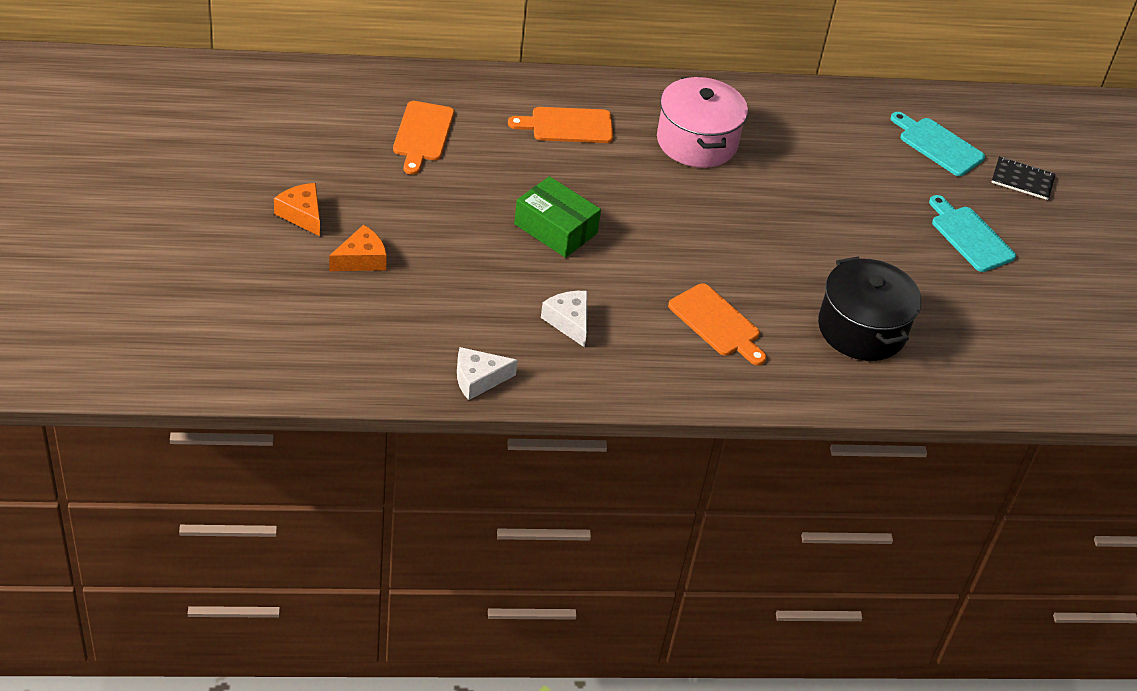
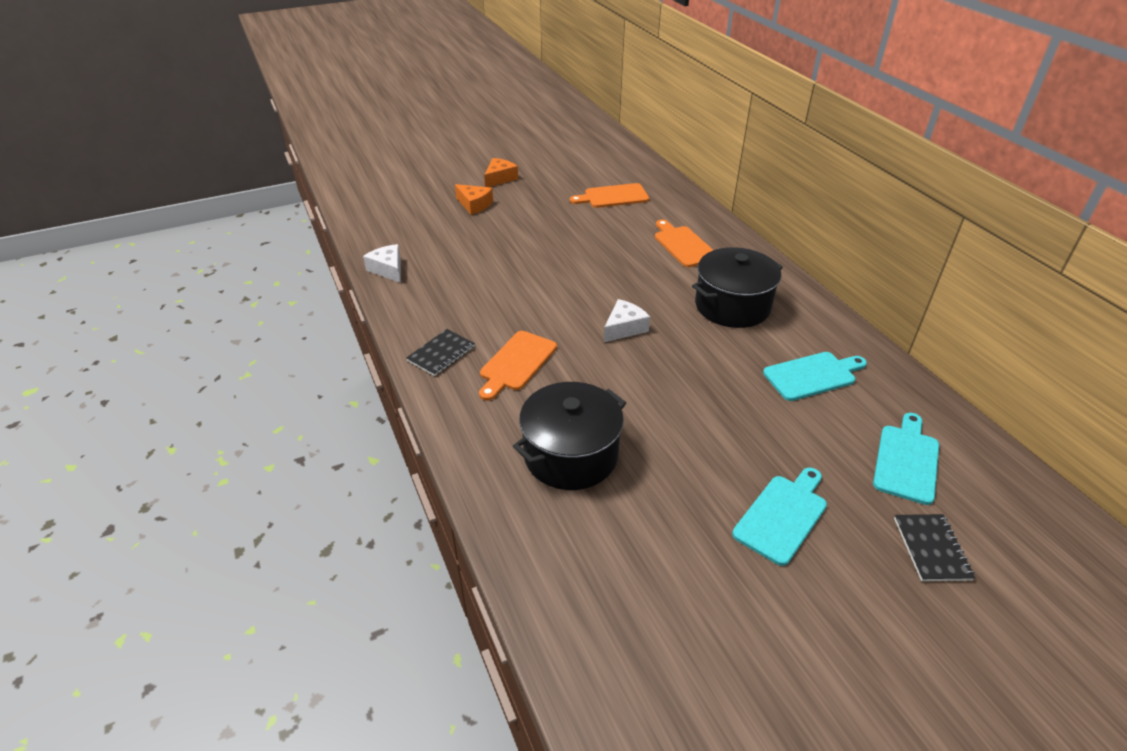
camera: 75 degrees right, 5 degrees down
(555, 229) = (565, 265): green box -> none
(569, 322) = (469, 292): white cheese -> white cheese (624, 328)
(674, 375) = (441, 354): none -> black notebook
(696, 142) = (732, 306): pink pot -> black pot
(821, 142) = (813, 375): none -> turquoise cutting board

